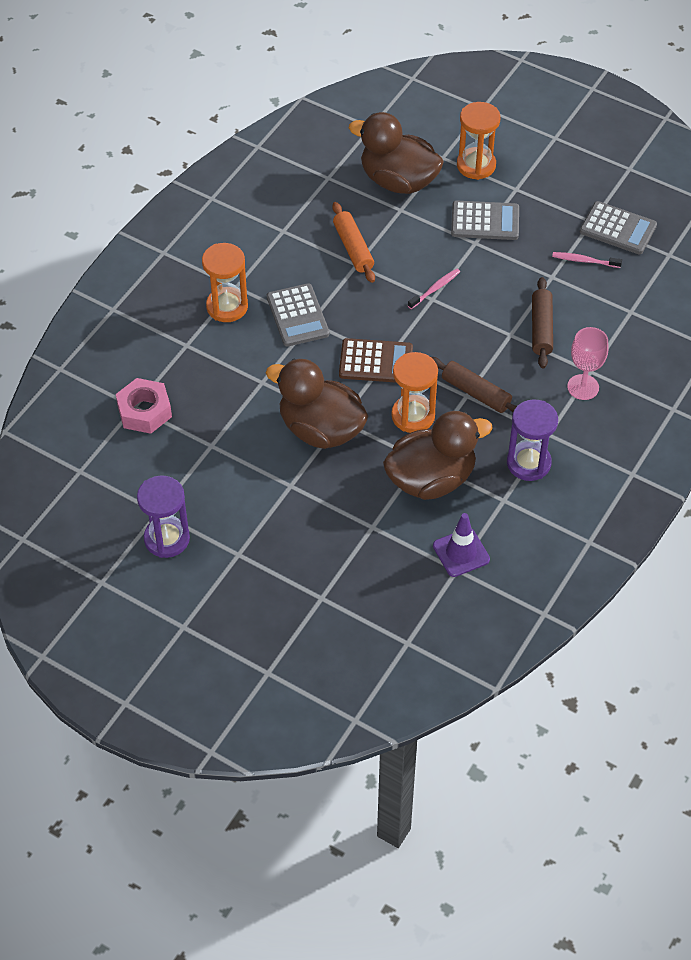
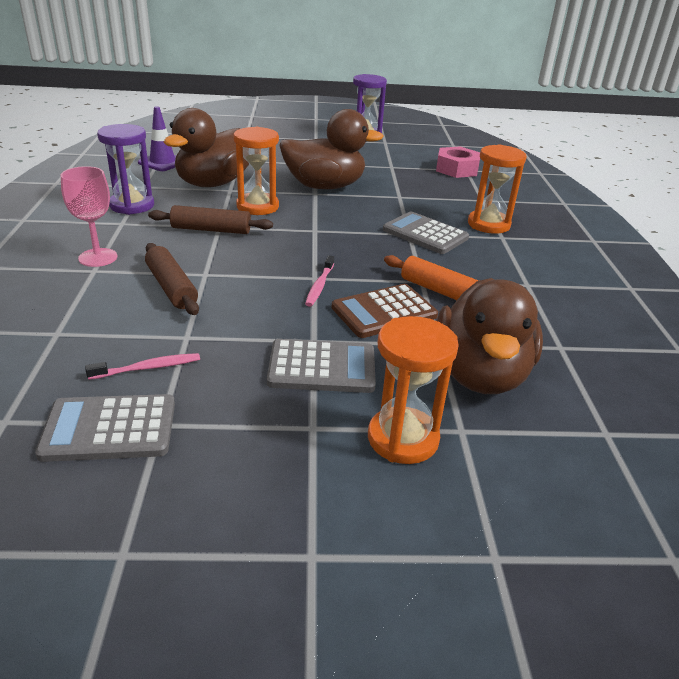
camera: 145 degrees right, 20 degrees down
(376, 362) = (322, 226): brown calculator -> brown calculator (384, 312)
(398, 181) = (480, 374): brown duck -> brown duck turned 105 degrees clockwise
(485, 221) = (322, 367): grey calculator -> grey calculator turned 150 degrees counterclockwise

